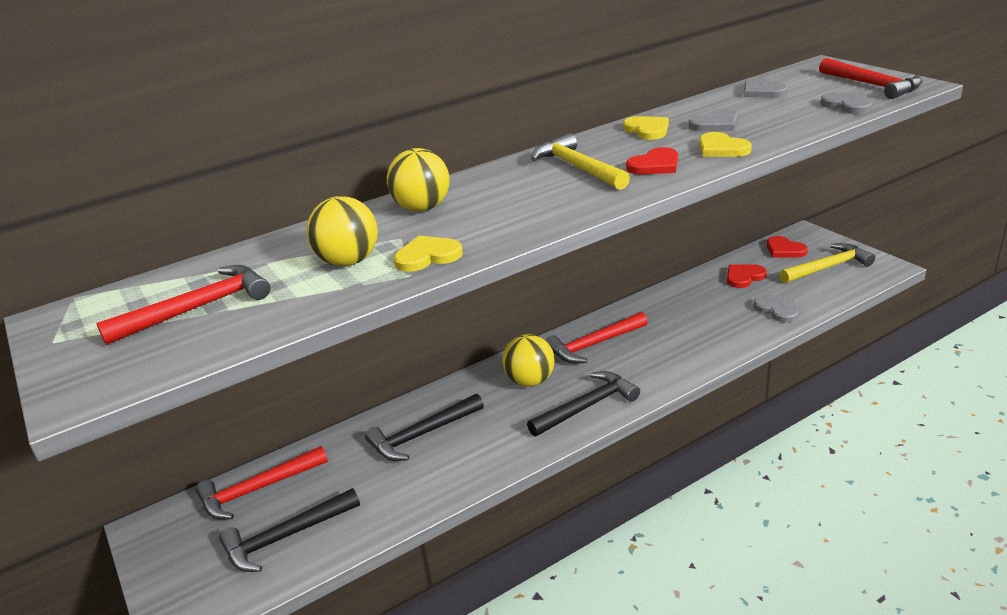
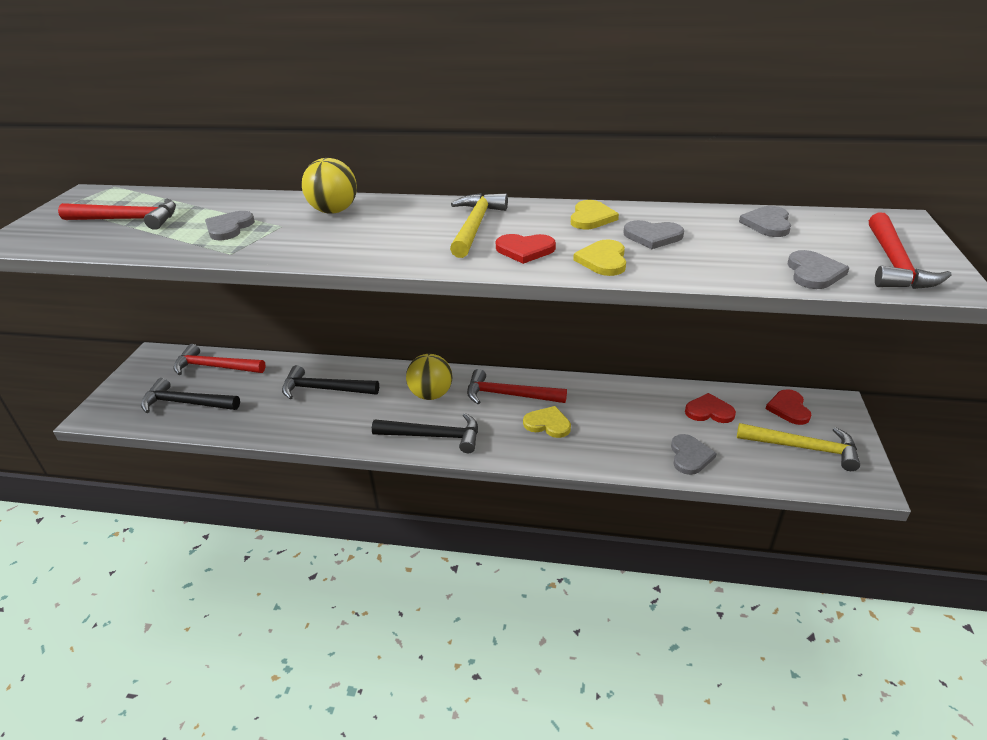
camera: 40 degrees right, 5 degrees up
(349, 262) = (229, 228): yellow ball -> grey heart
(427, 256) = (263, 246): yellow heart -> yellow heart (548, 424)

